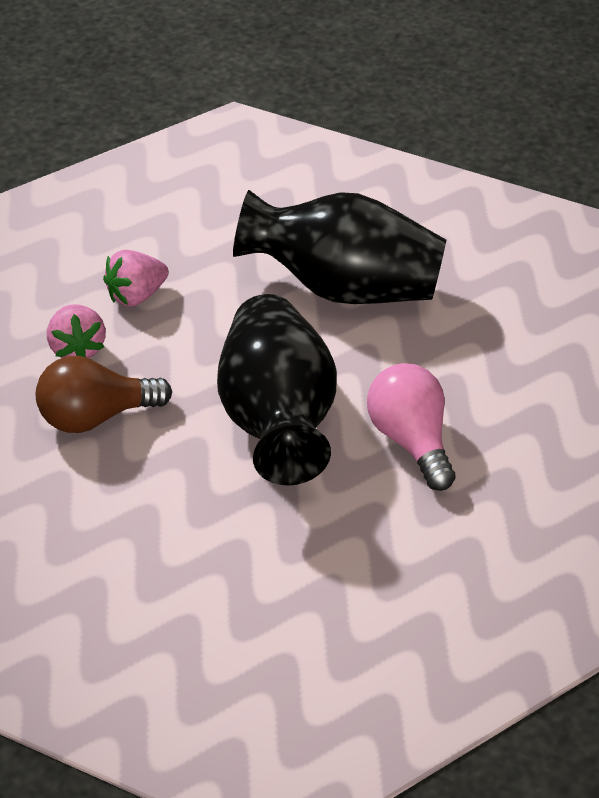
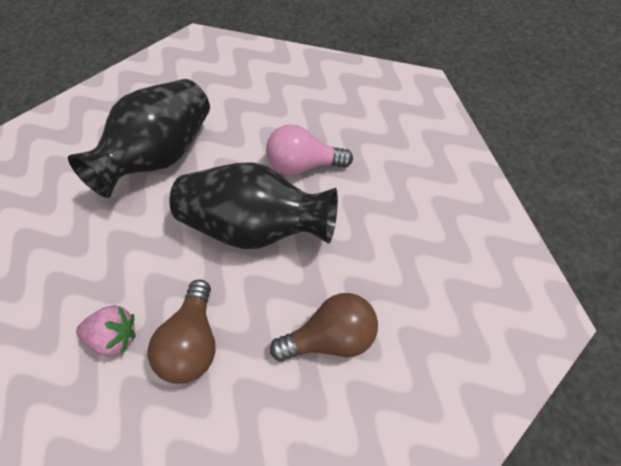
camera: 70 degrees left, 15 degrees up
(136, 295) = (86, 278): pink strawberry -> none
(152, 543) = (330, 337): none -> brown light bulb

